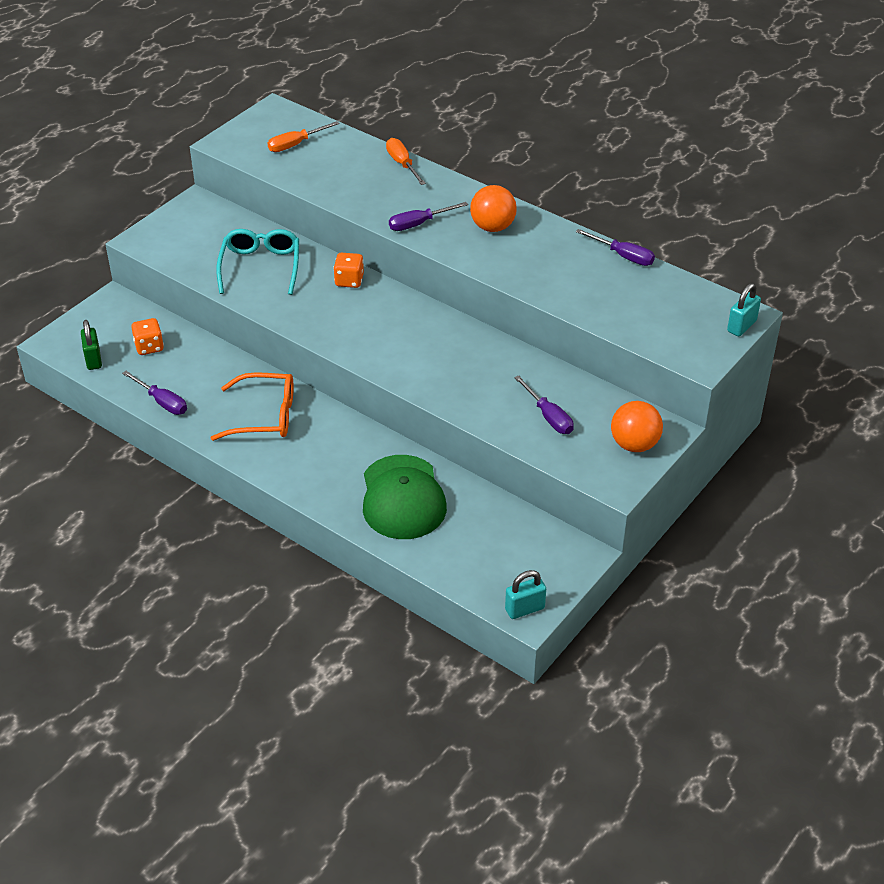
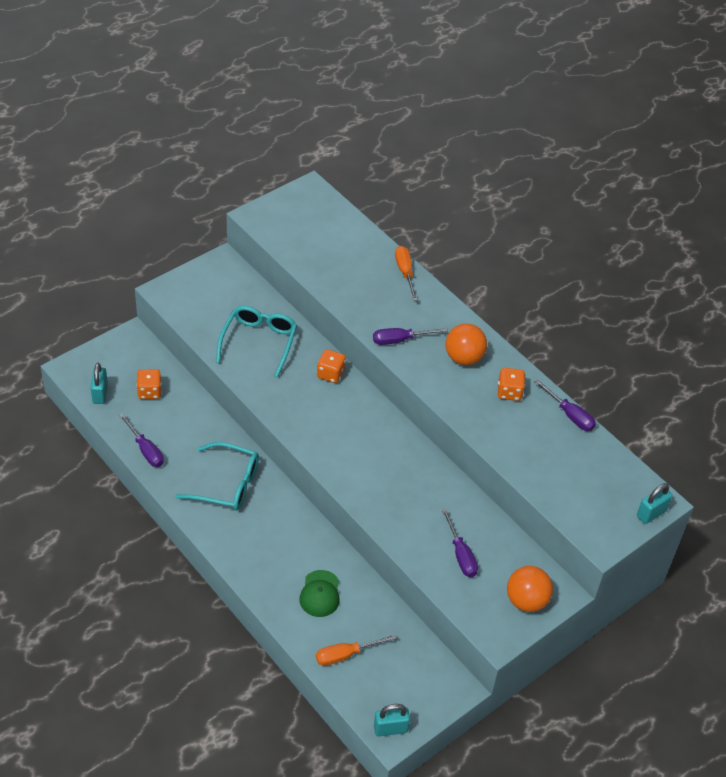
camera: 10 degrees right, 5 degrees up
(93, 359) = (100, 394): green padlock -> turquoise padlock
(264, 416) = (226, 484): orange glasses -> turquoise glasses
(296, 144) = (318, 231): orange screwdriver -> orange screwdriver (346, 655)
(403, 498) = (320, 594): green cap -> green cap, size x0.55
(552, 248) = (509, 392): none -> orange dice

